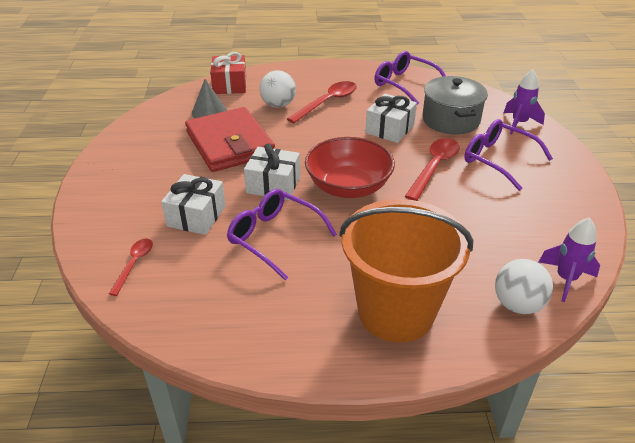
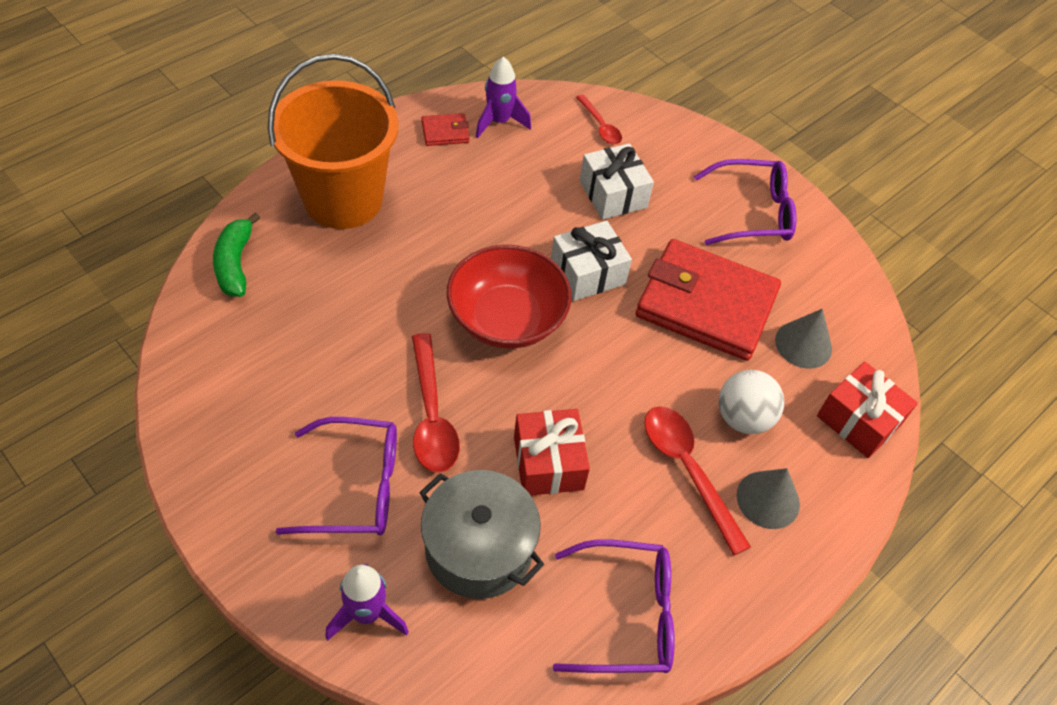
camera: 135 degrees right, 15 degrees up
(257, 326) = (445, 132): none -> red wallet
(274, 237) = (516, 212): purple glasses -> purple glasses (752, 212)
(305, 84) = (768, 499): none -> grey cone
(327, 102) = (687, 470): red spoon -> red spoon turned 150 degrees clockwise
(390, 129) = (548, 463): white gift -> red gift
(517, 304) = (235, 264): white ball -> green banana
(565, 279) = (195, 320): purple rocket -> purple rocket (499, 122)

